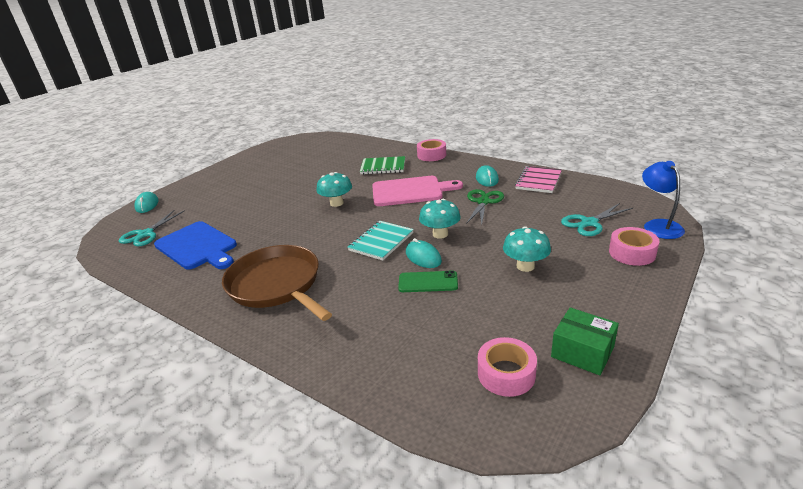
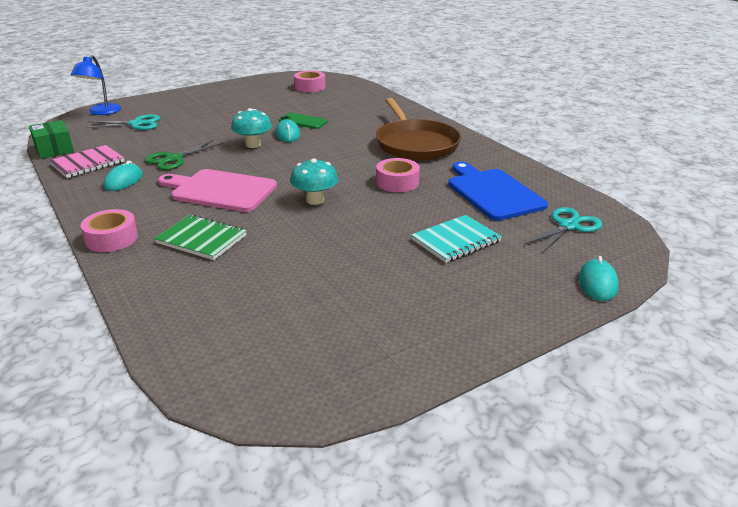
camera: 160 degrees left, 0 degrees up
(381, 242) = (308, 151): turquoise notebook -> turquoise notebook (456, 241)
(525, 266) = (229, 114): turquoise mushroom -> none
(582, 352) = (265, 85): green box -> green box (54, 149)
(632, 253) = (155, 105): pink tape -> pink tape (397, 182)

